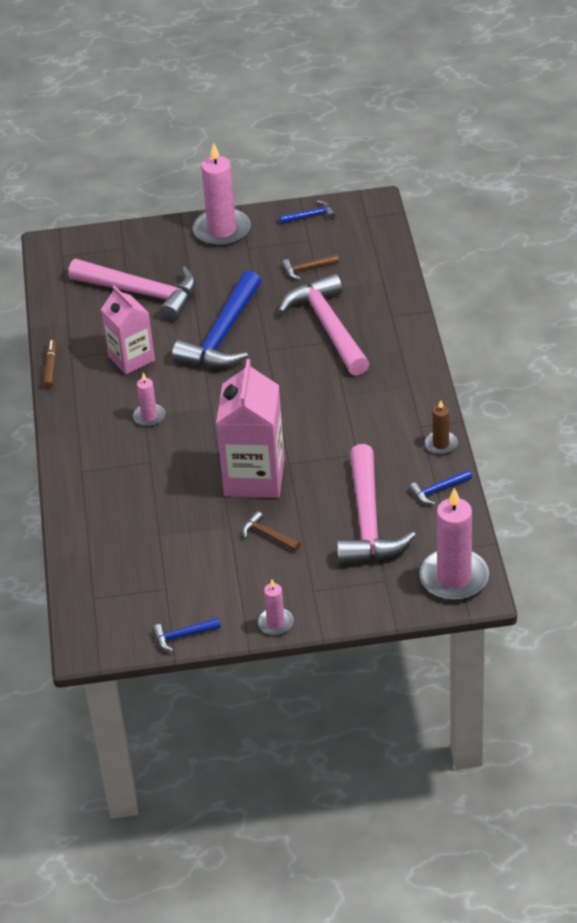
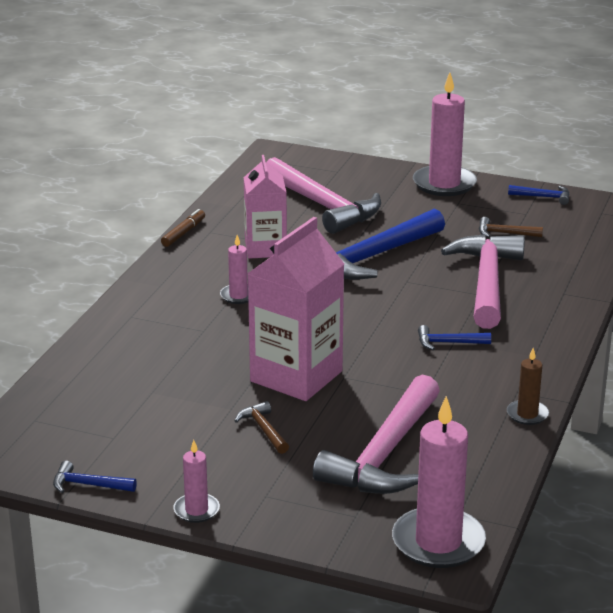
camera: 25 degrees right, 15 degrees down
(438, 490) = (489, 454): blue hammer -> blue hammer (448, 343)

